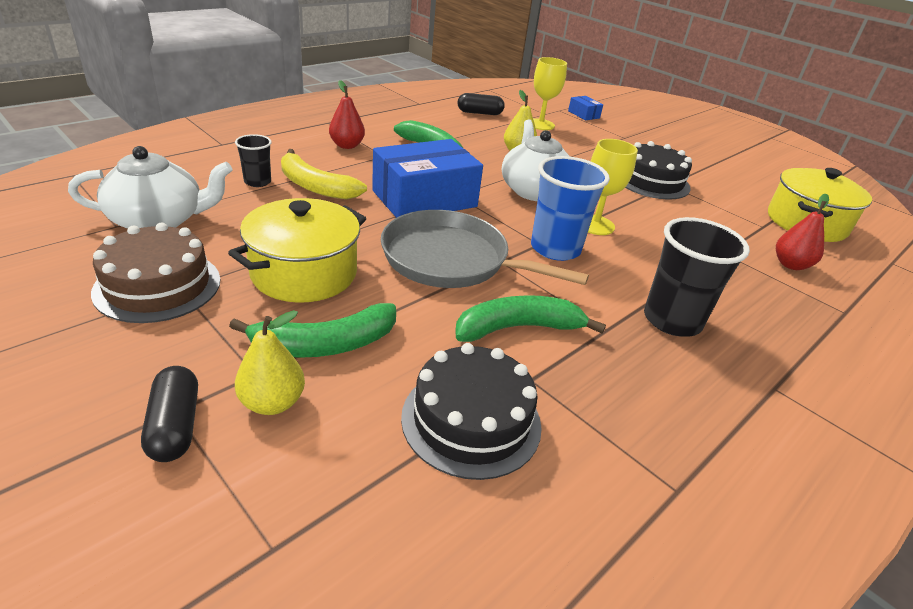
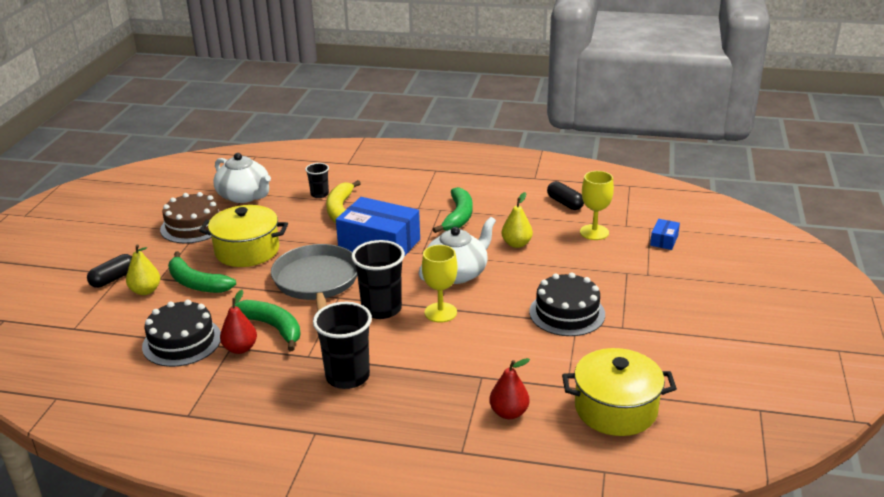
camera: 60 degrees right, 5 degrees down
(347, 145) = (411, 191): red pear -> red pear (240, 348)
(555, 248) = (381, 309): blue cup -> black cup

